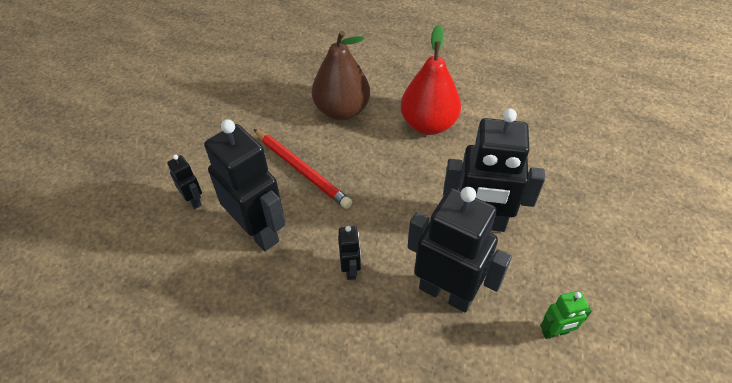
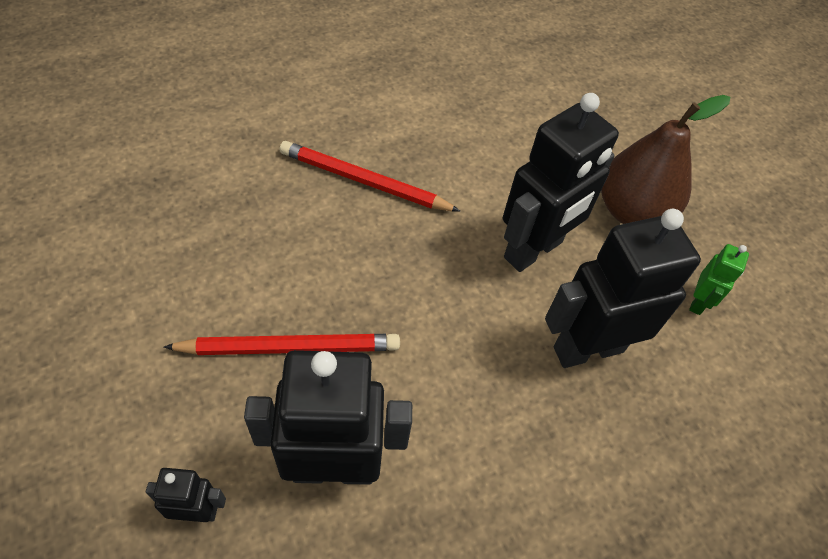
camera: 55 degrees left, 5 degrees up
(342, 111) = (247, 236): brown pear -> brown pear (631, 211)
(351, 269) = (482, 411): black robot -> none
(428, 124) = (364, 181): red pear -> red pencil

